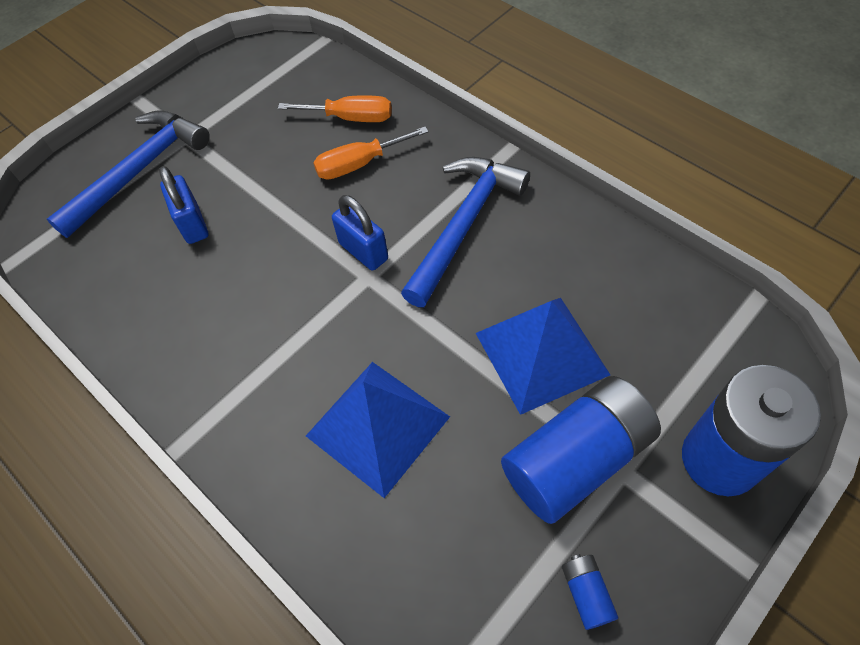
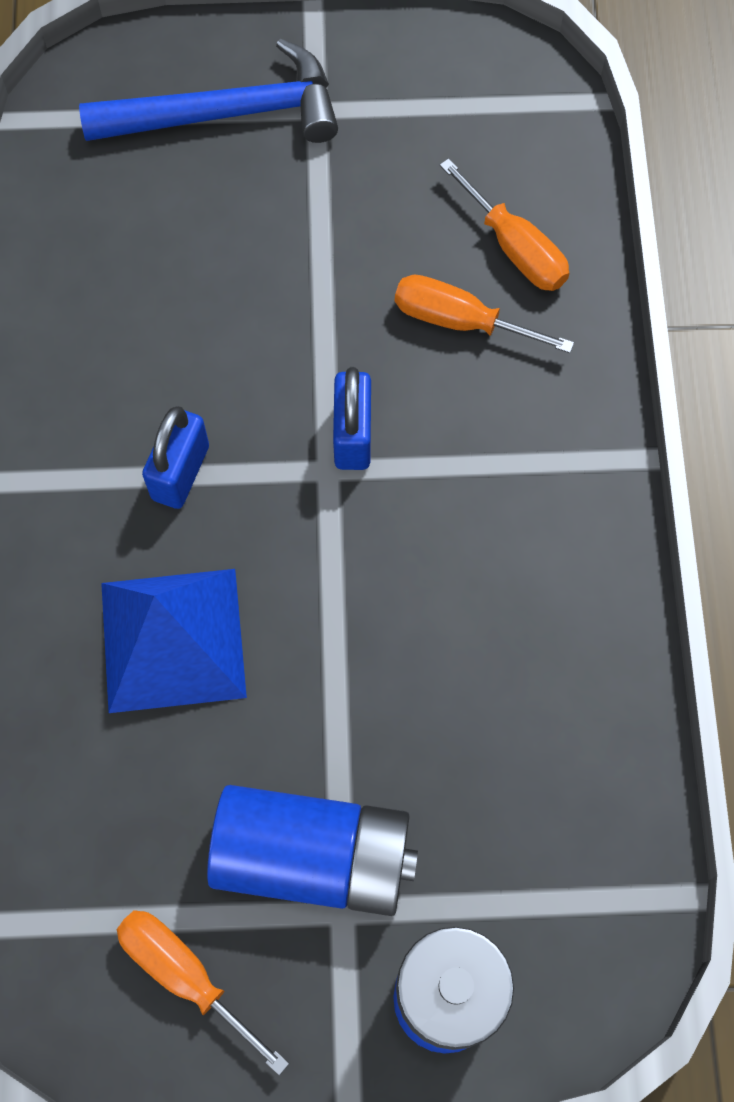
camera: 40 degrees right, 10 degrees up
(193, 224) = (219, 237): blue padlock -> blue padlock (180, 472)
(464, 225) = (488, 506): blue hammer -> none
(541, 353) = (402, 724): blue pyramid -> none
(586, 593) = (185, 975): blue battery -> orange screwdriver

